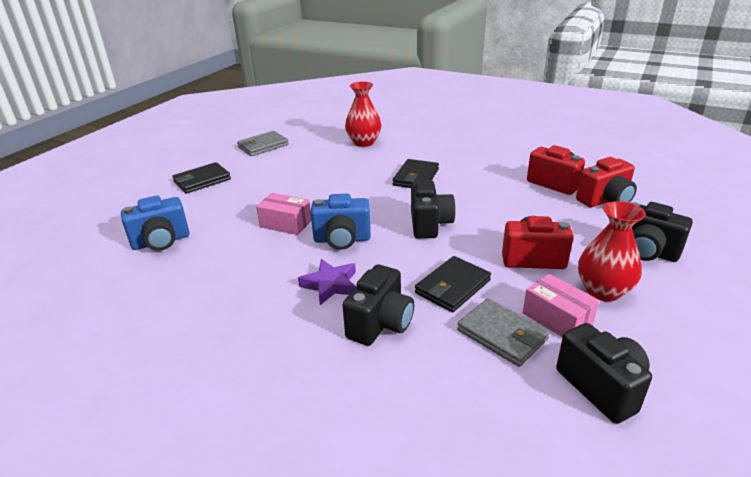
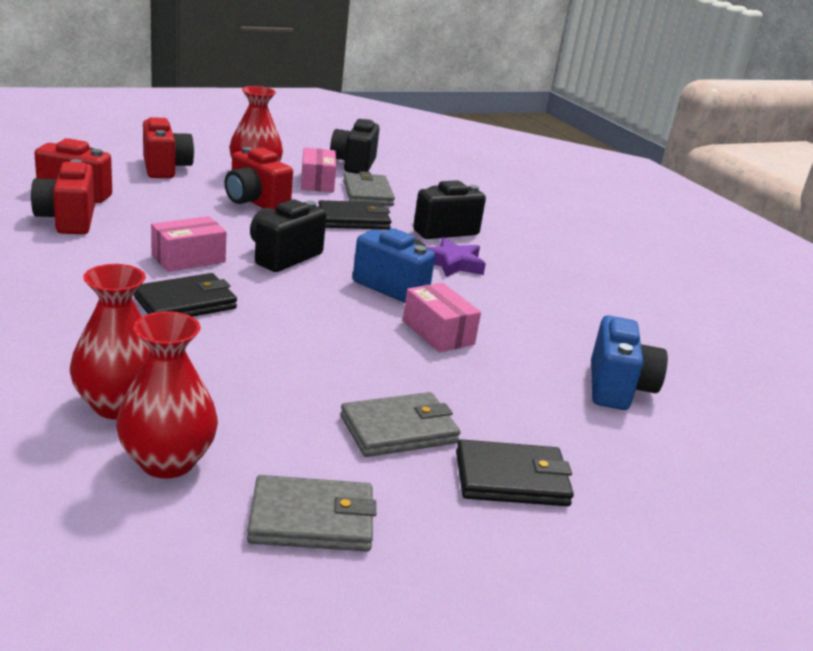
camera: 150 degrees left, 5 degrees down
(161, 242) = (618, 388): blue camera -> blue camera turned 90 degrees clockwise
(260, 176) = (399, 429): none -> grey wallet
(324, 139) = (167, 461): none -> red vase
(463, 196) = (188, 259): none -> pink box
(645, 251) = (165, 168): black camera -> red camera

